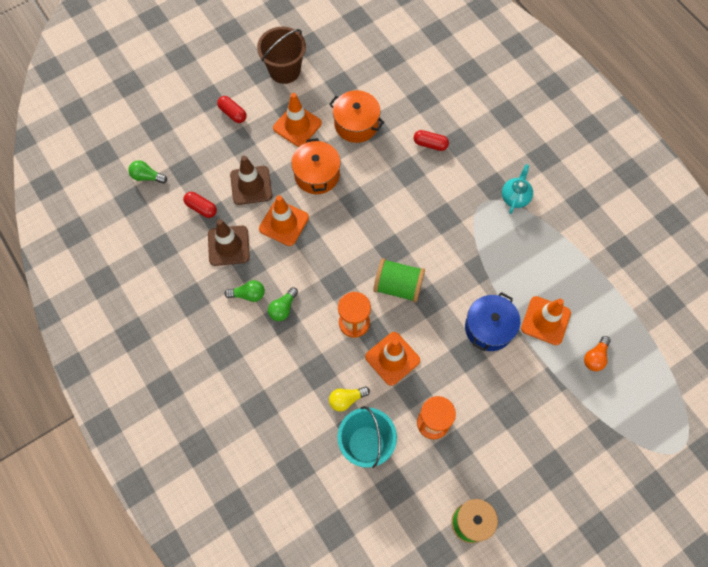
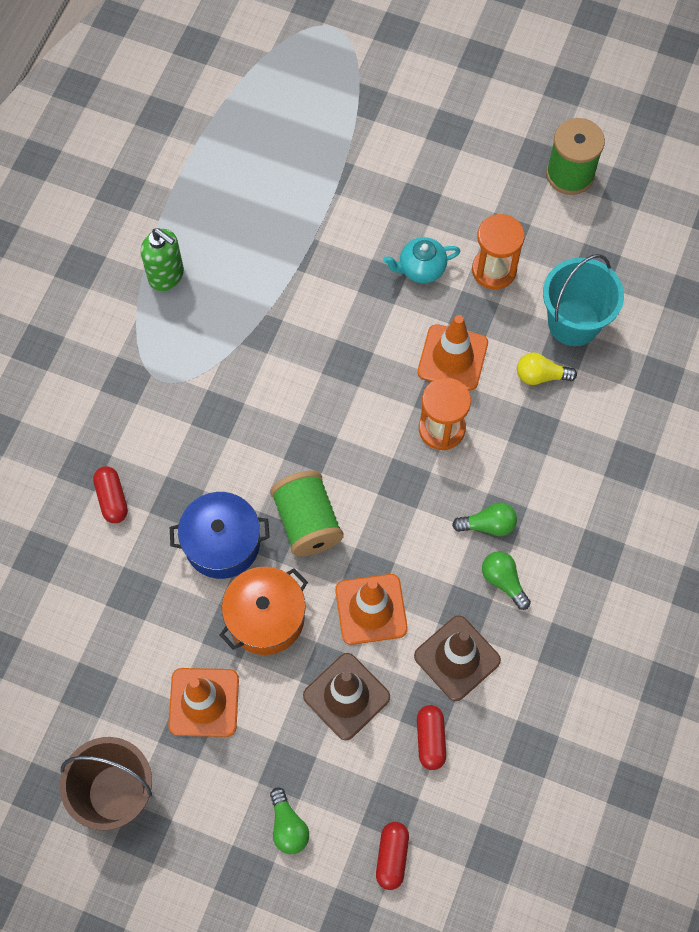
camera: 125 degrees left, 0 degrees up
(147, 177) = (440, 860): green light bulb -> green light bulb (288, 826)
(232, 113) = (247, 815): red capsule -> red capsule (392, 856)
(346, 399) = (541, 375): yellow light bulb -> yellow light bulb turned 150 degrees clockwise
(356, 124) = (145, 620): orange pot -> none
(398, 286) = (355, 409): green spool -> green spool (307, 522)
(489, 328) = (333, 277): blue pot -> blue pot (222, 543)
(515, 197) = (125, 347): turquoise teapot -> turquoise teapot (421, 269)
(545, 320) = (277, 224): orange traffic cone -> none
(548, 242) = (166, 276): none -> green soap dispenser
(595, 357) = (286, 152): orange light bulb -> none

